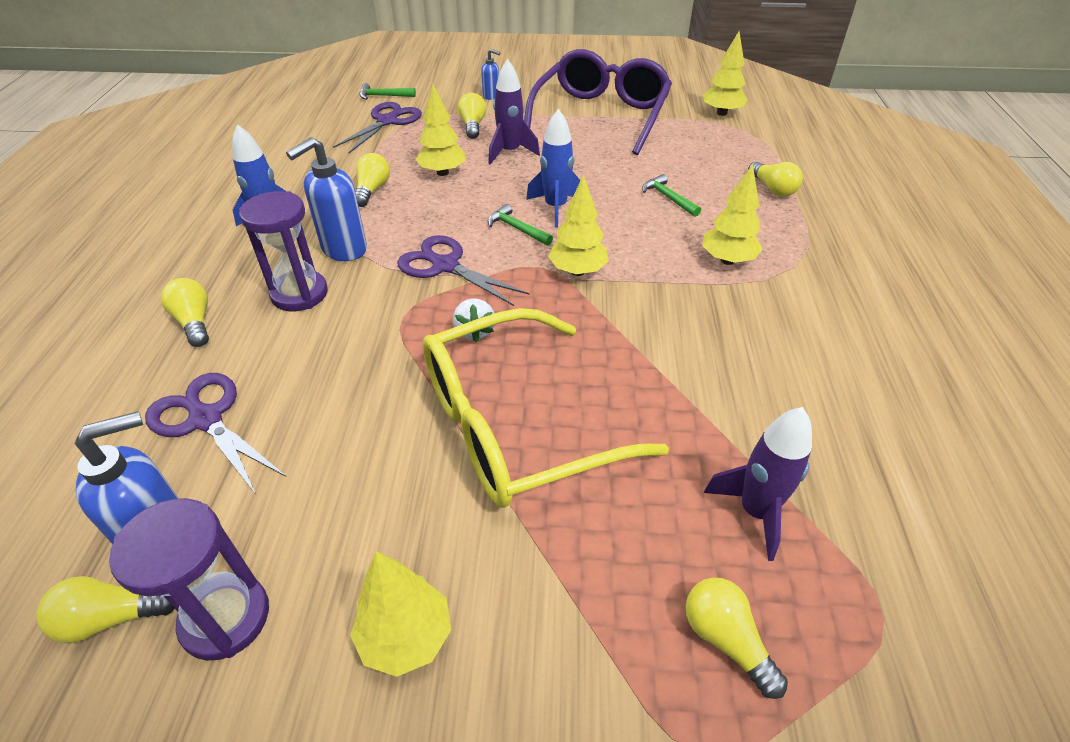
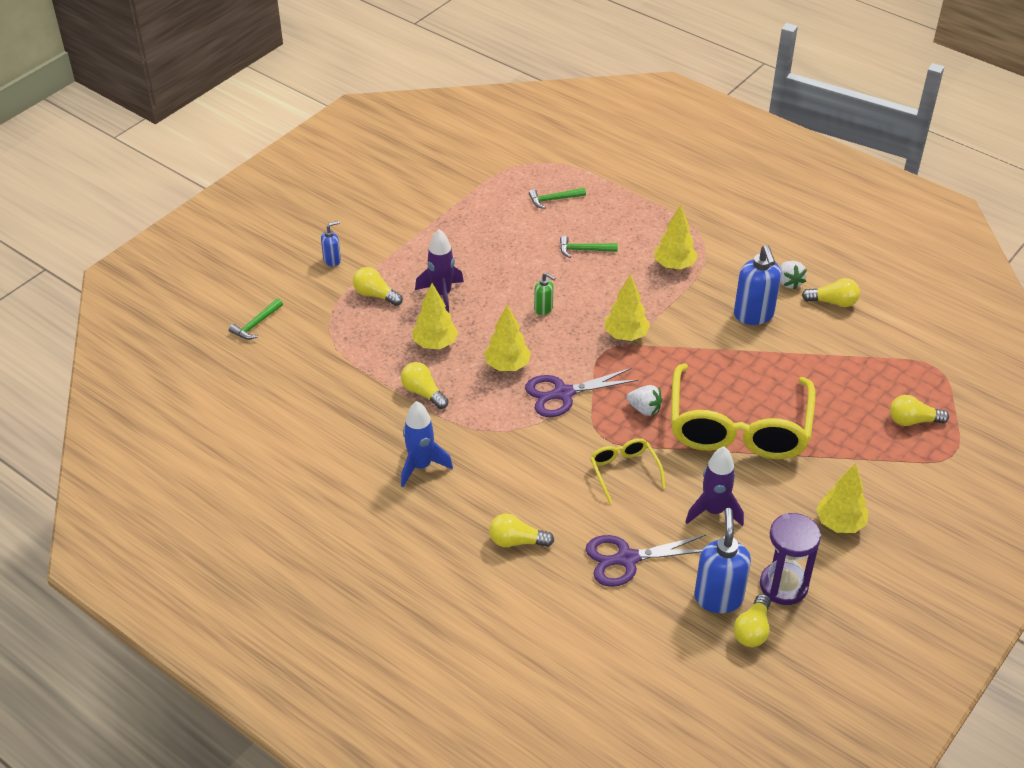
camera: 55 degrees left, 0 degrees up
(299, 294) = (530, 478): purple hourglass -> none
(343, 249) = (494, 437): blue soap dispenser -> blue soap dispenser (753, 315)
(358, 356) = (624, 471): none -> yellow glasses
(387, 121) = (311, 340): purple scissors -> none
(517, 229) = (551, 340): green hammer -> green hammer (554, 199)
(555, 208) = (543, 309): blue rocket -> green soap dispenser
(601, 115) = (435, 218): purple glasses -> none
(721, 113) = (499, 157): yellow tree -> yellow tree (507, 365)
(755, 512) = (859, 372): purple rocket -> purple rocket (713, 511)
(772, 189) = (620, 198): yellow light bulb -> yellow light bulb (833, 302)
(829, 360) = (789, 282): none -> white strawberry

